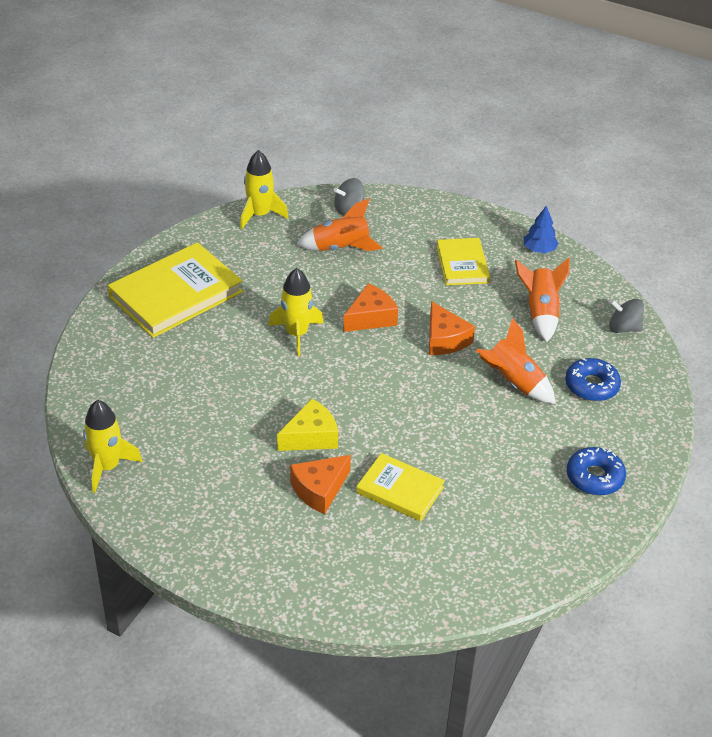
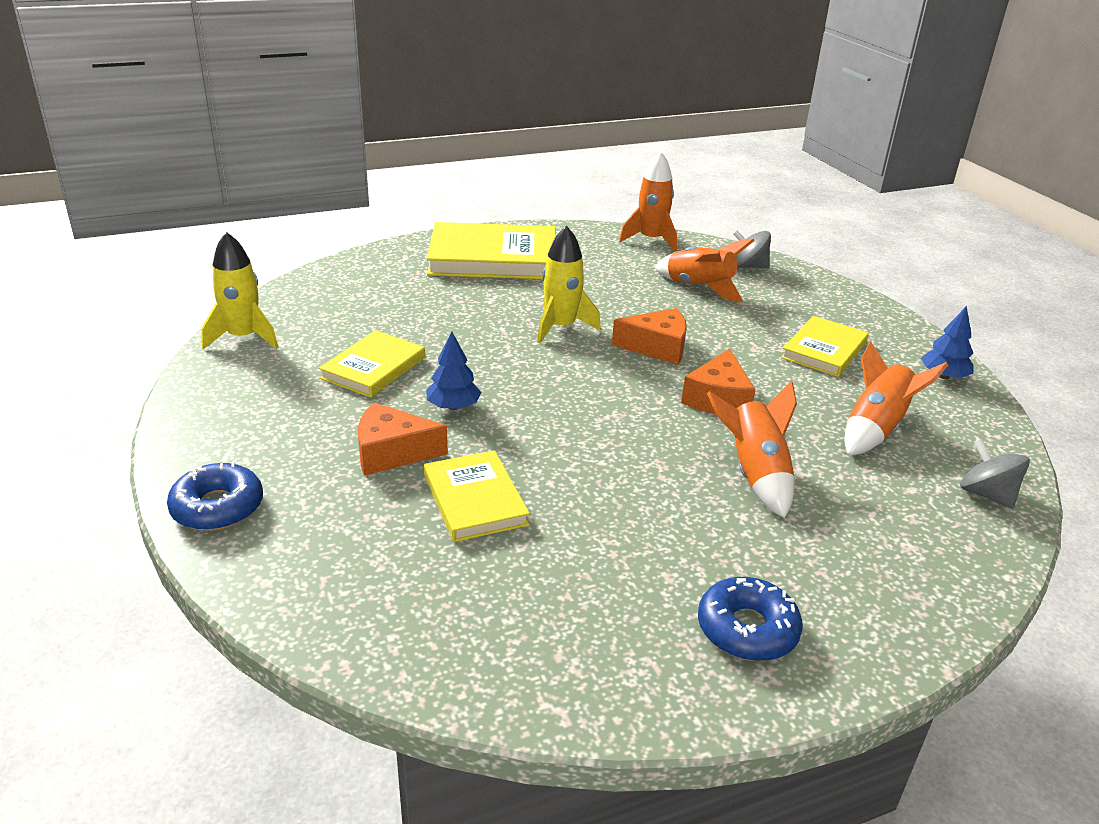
camera: 40 degrees right, 10 degrees down
(226, 438) = (373, 368): none -> yellow book
(260, 215) = (651, 240): yellow rocket -> orange rocket
(311, 436) = (453, 406): yellow cheese -> blue tree
(591, 386) = (865, 529): blue donut -> blue donut (217, 507)

